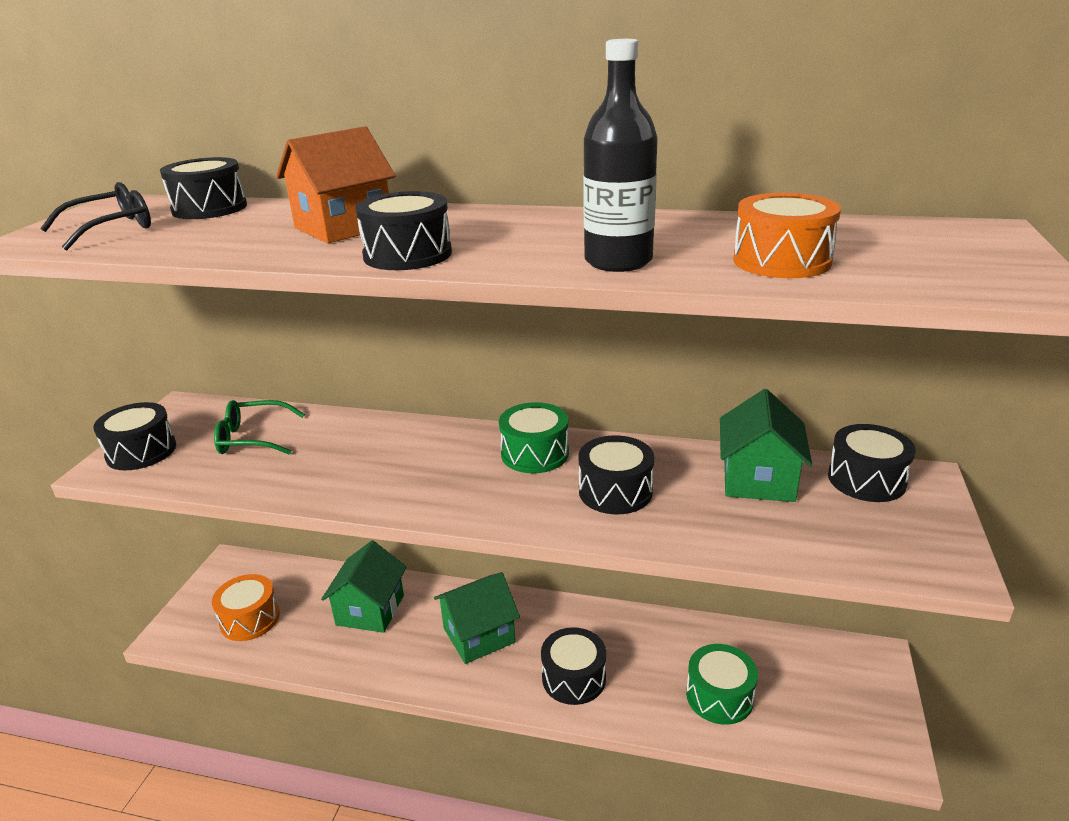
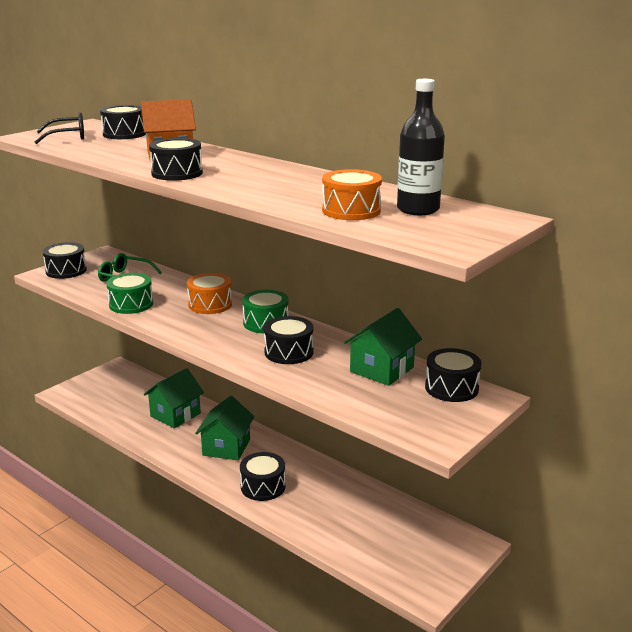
camera: 25 degrees right, 5 degrees down
(250, 619) = (107, 399): orange drum -> orange drum (210, 304)
(479, 635) = (226, 447): green house -> green house turned 75 degrees counterclockwise
(618, 261) = (269, 195): black bottle -> black bottle (418, 209)
(719, 696) = (344, 526): green drum -> green drum (131, 304)

